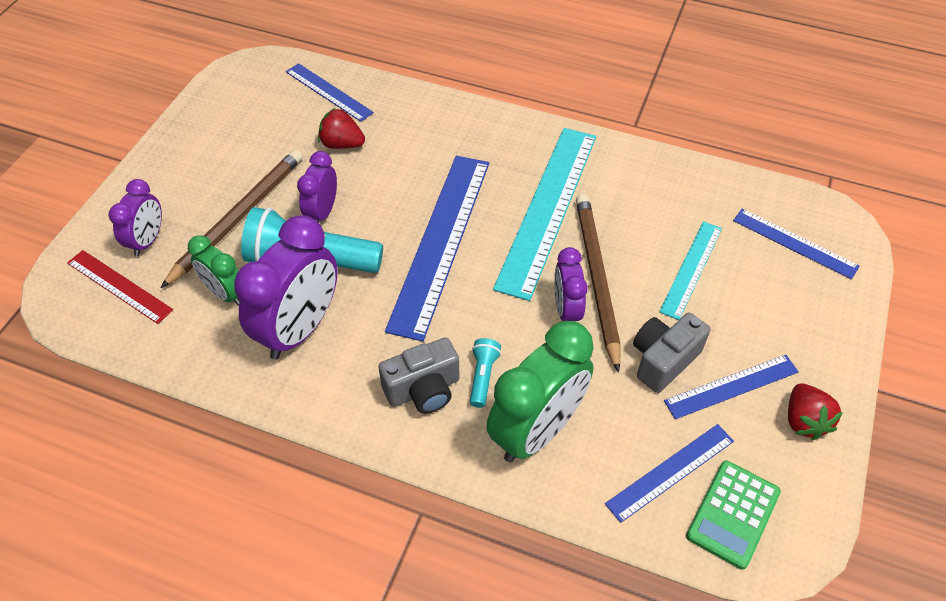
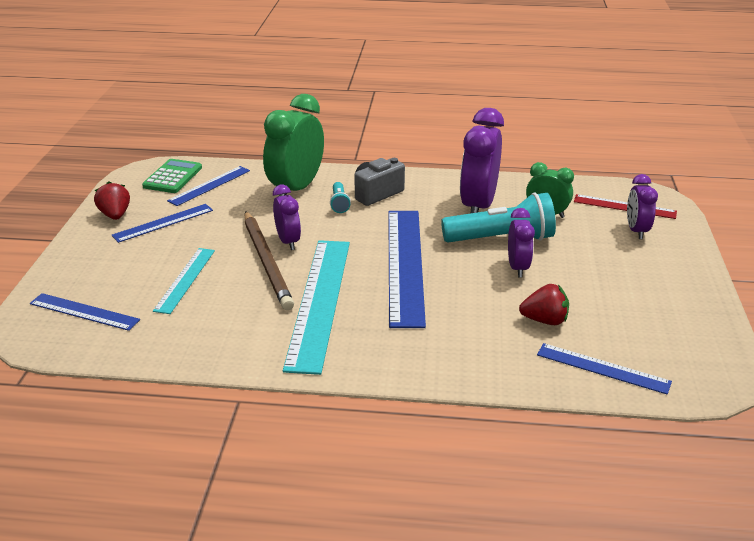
camera: 165 degrees right, 20 degrees down
(238, 218) = (583, 253): brown pencil -> none
(663, 360) = (212, 227): grey camera -> none

